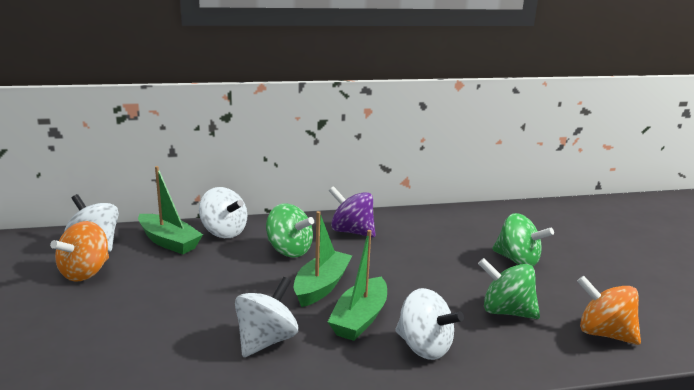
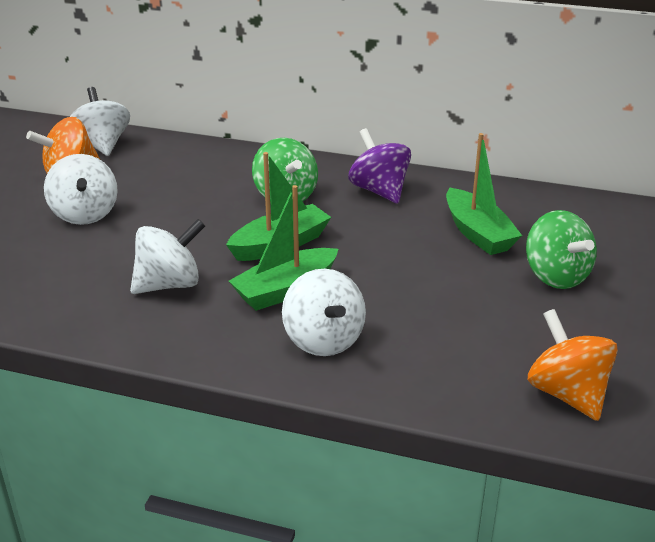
camera: 30 degrees right, 10 degrees up
(169, 242) = (172, 158): green boat -> green boat (478, 233)
(224, 232) = (236, 160): white spinning top -> white spinning top (85, 214)
(506, 311) = (466, 331): green spinning top -> none

